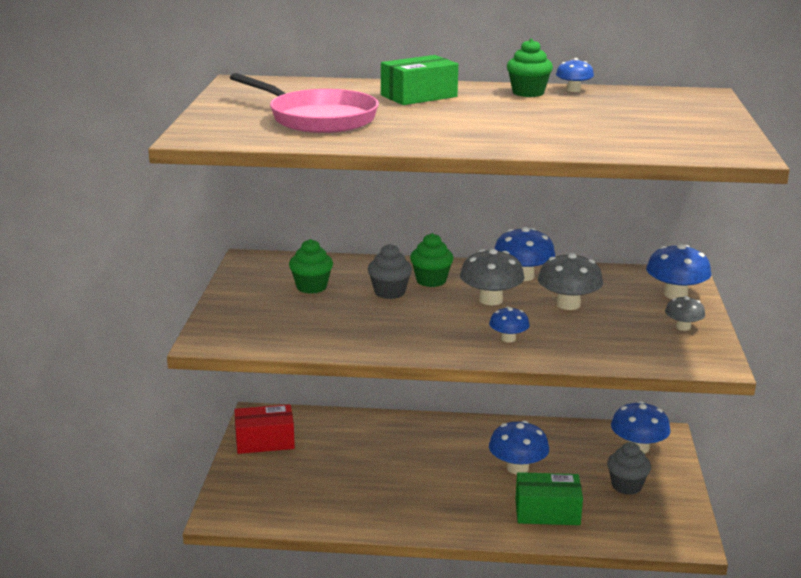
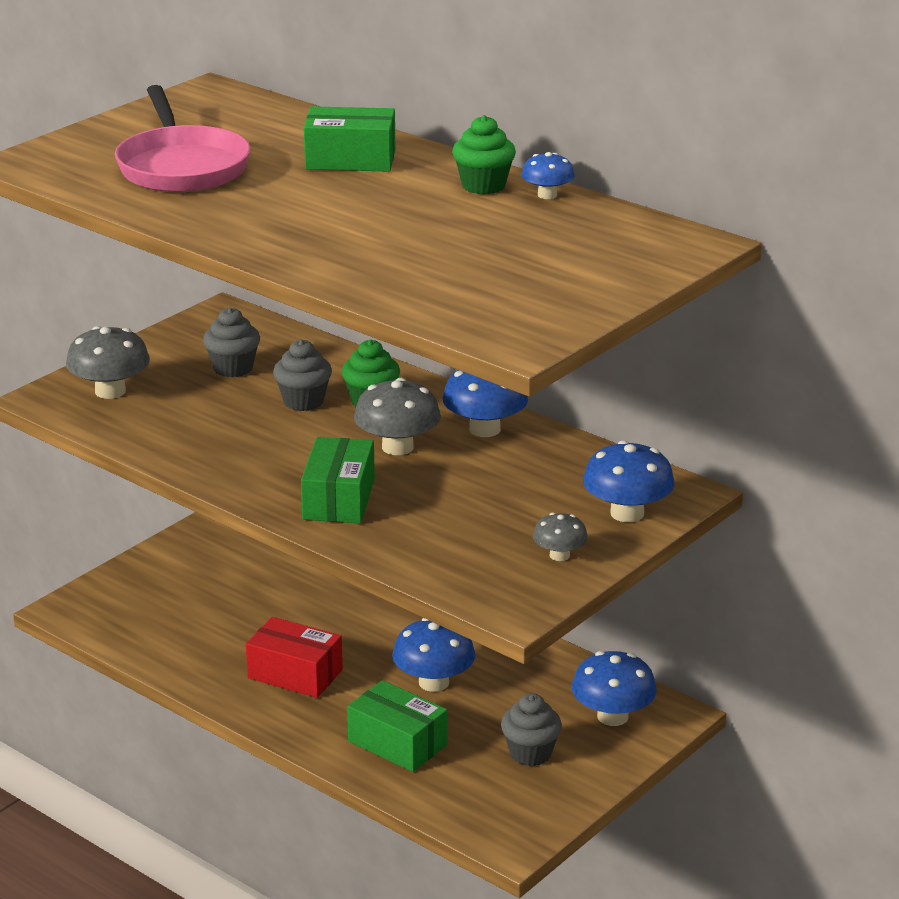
camera: 35 degrees right, 5 degrees up
(265, 441) = (204, 546): red box -> red box (295, 674)
(311, 287) = (233, 368): green cupcake -> grey cupcake
(508, 339) = (339, 499): blue mushroom -> green box
(568, 304) = (475, 482): grey mushroom -> grey mushroom (110, 391)

